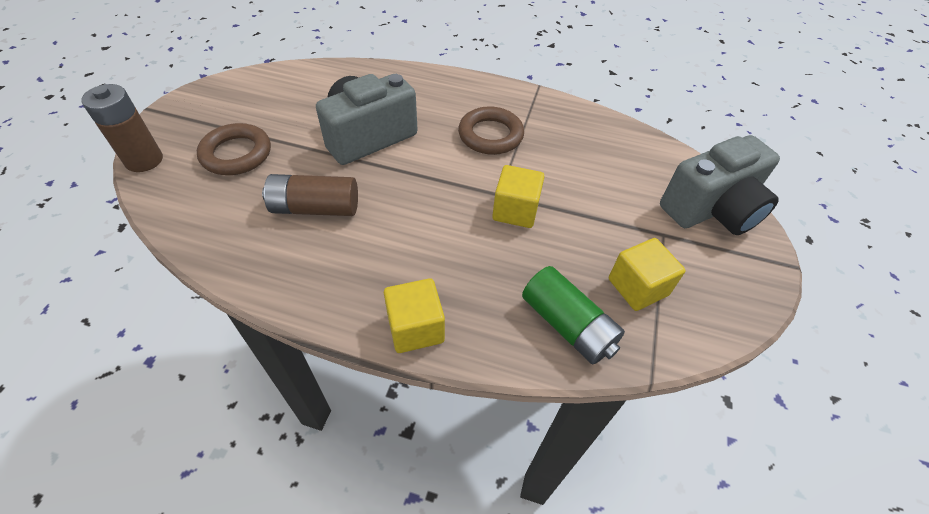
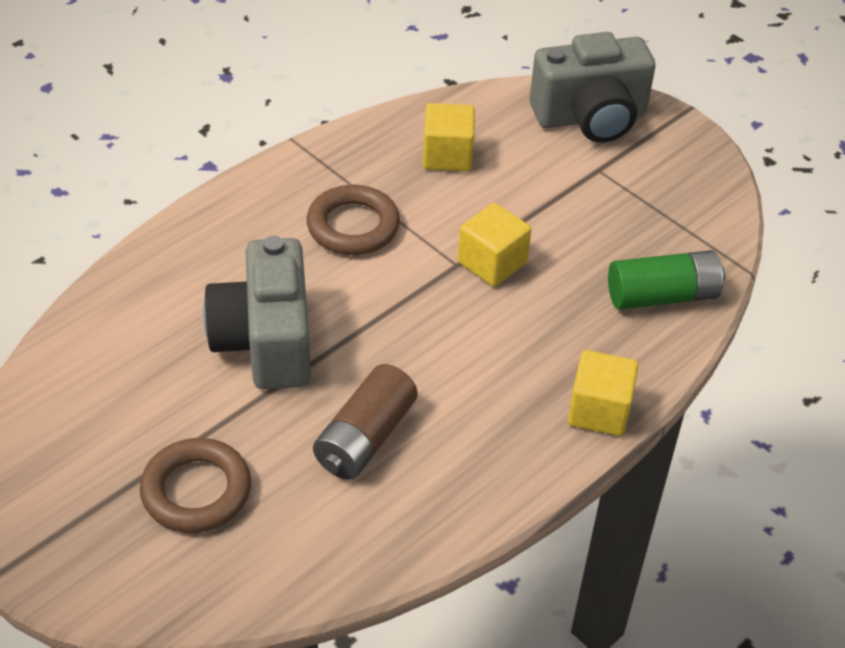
camera: 60 degrees left, 5 degrees down
(144, 160) = (129, 603): brown battery -> none
(638, 287) = (649, 224): yellow cube -> yellow cube (447, 155)
(711, 209) = (590, 117): grey camera -> grey camera turned 75 degrees clockwise

